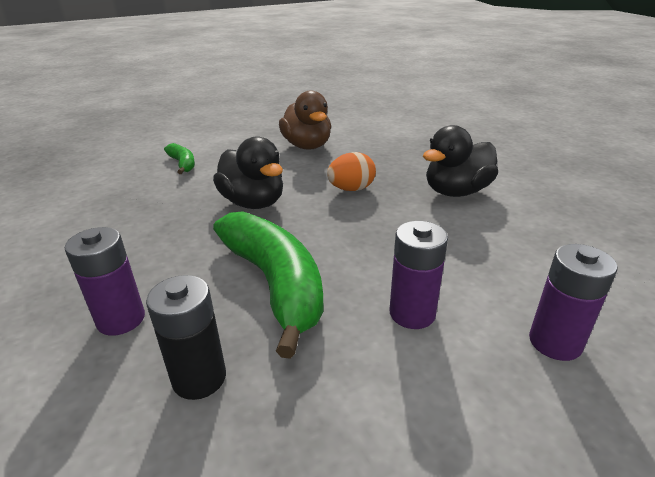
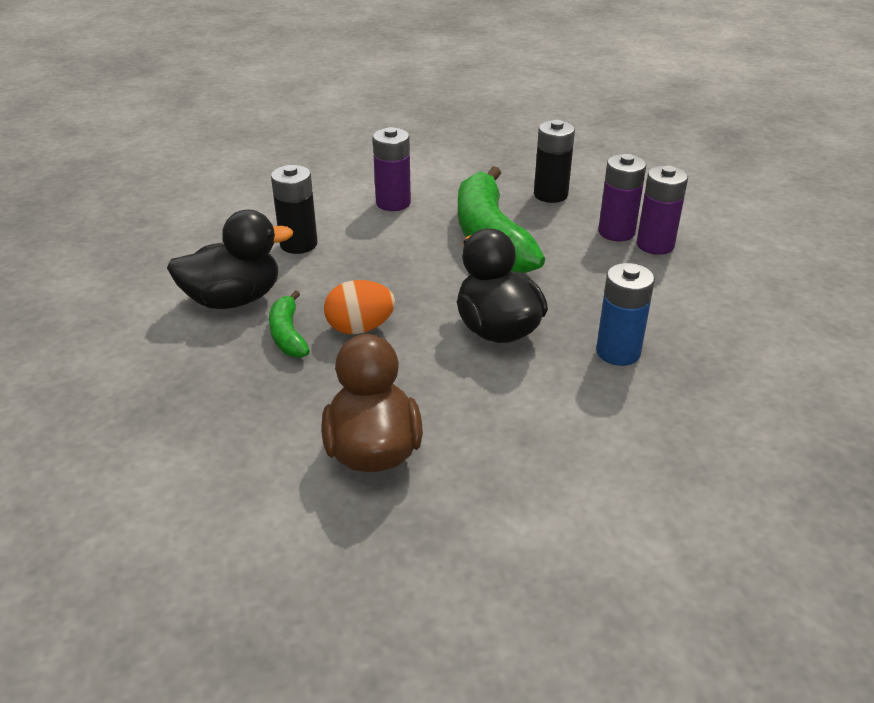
camera: 165 degrees left, 5 degrees up
(164, 202) = (618, 352): none -> blue battery
(182, 164) = (610, 440): green banana -> green banana (288, 335)
(461, 240) = (298, 244): none -> black battery
(555, 342) = (315, 177): purple battery -> purple battery (655, 245)

